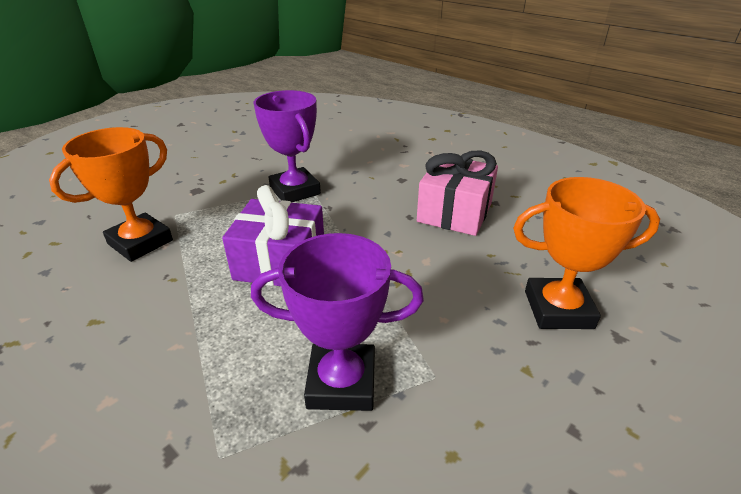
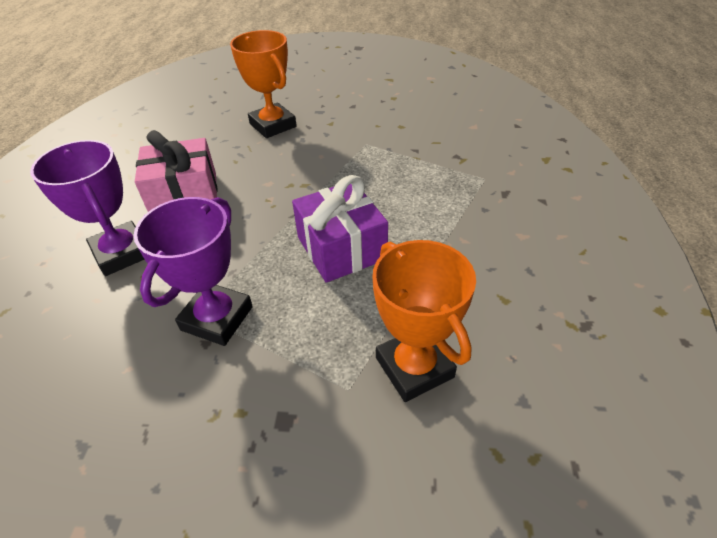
camera: 125 degrees left, 10 degrees up
(140, 242) = (414, 367): orange trophy -> orange trophy turned 60 degrees clockwise
(341, 382) = (405, 166): purple trophy -> purple trophy (122, 253)

